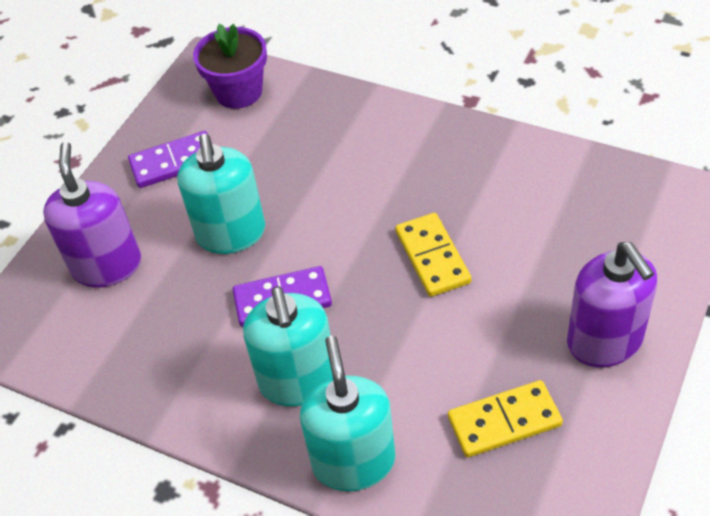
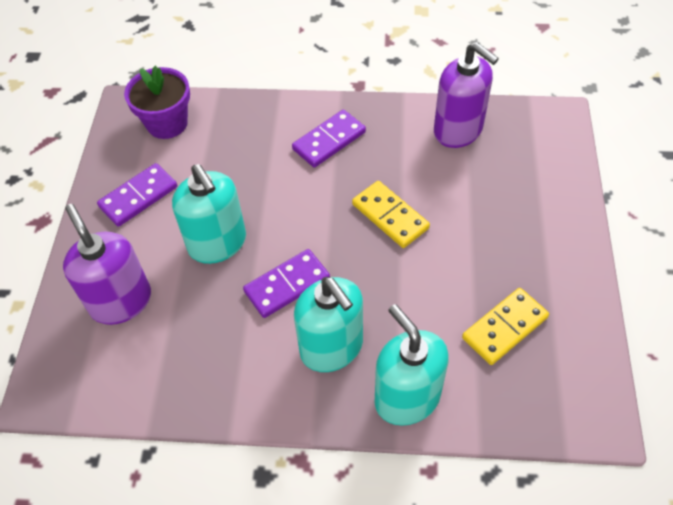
camera: 25 degrees left, 5 degrees up
(404, 155) = (329, 141): none -> purple domino
(605, 341) = (547, 244): purple soap dispenser -> purple soap dispenser (458, 130)

